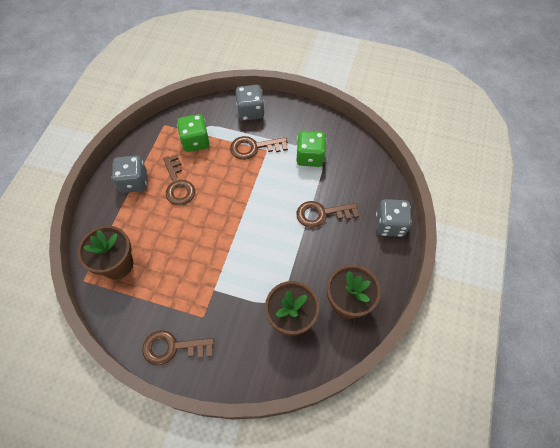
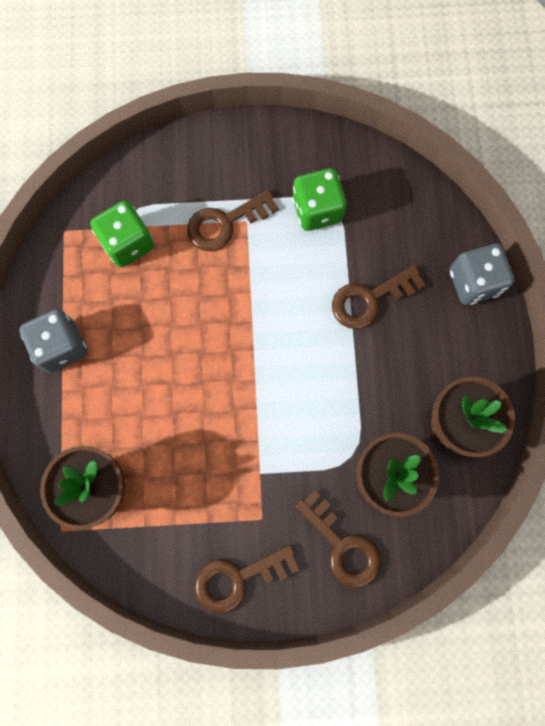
camera: 20 degrees left, 15 degrees up
(178, 185) = (133, 327): brown key -> brown key (342, 545)
(250, 111) = (193, 160): grey dice -> none

